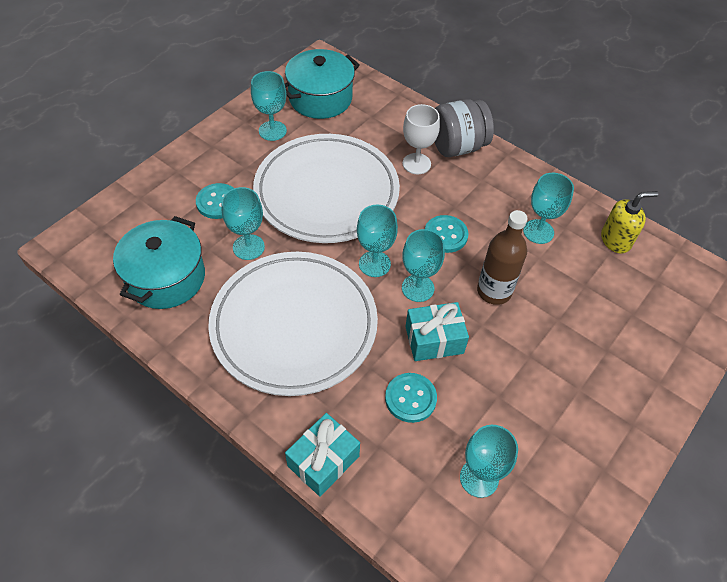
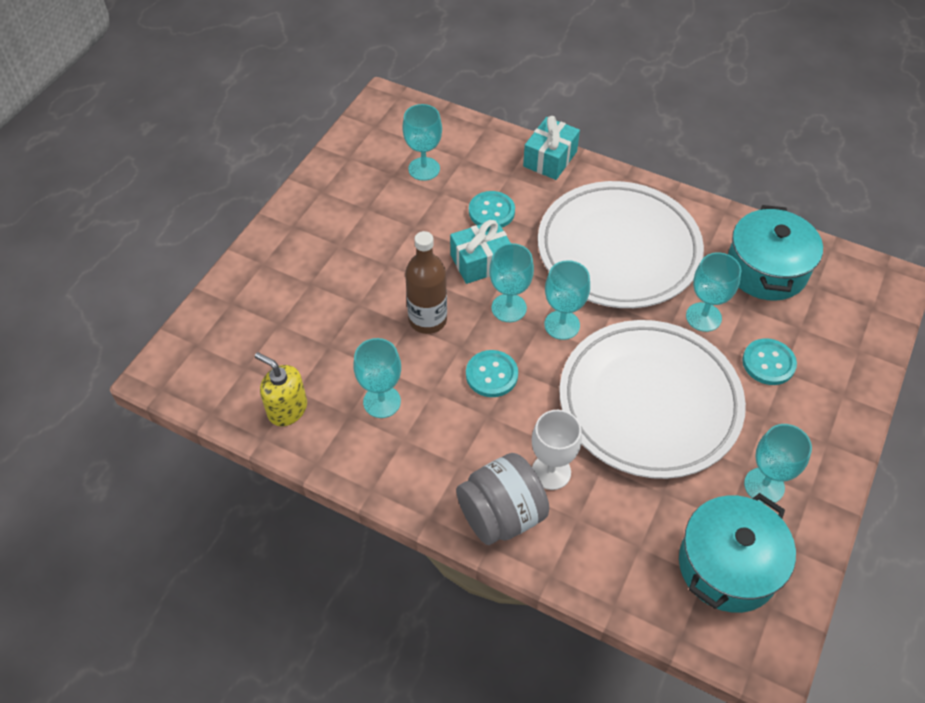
camera: 170 degrees right, 0 degrees up
(616, 240) = (287, 409): yellow soap dispenser -> yellow soap dispenser turned 60 degrees clockwise

